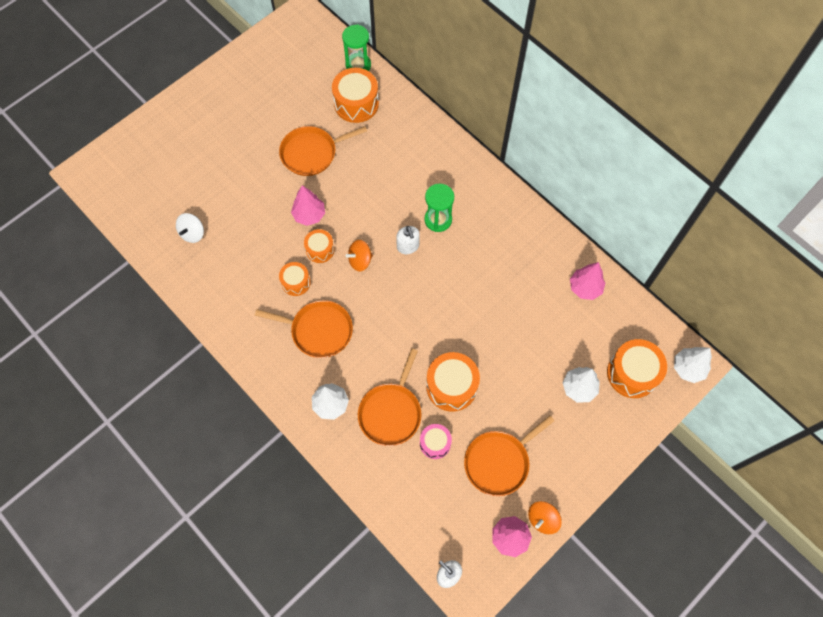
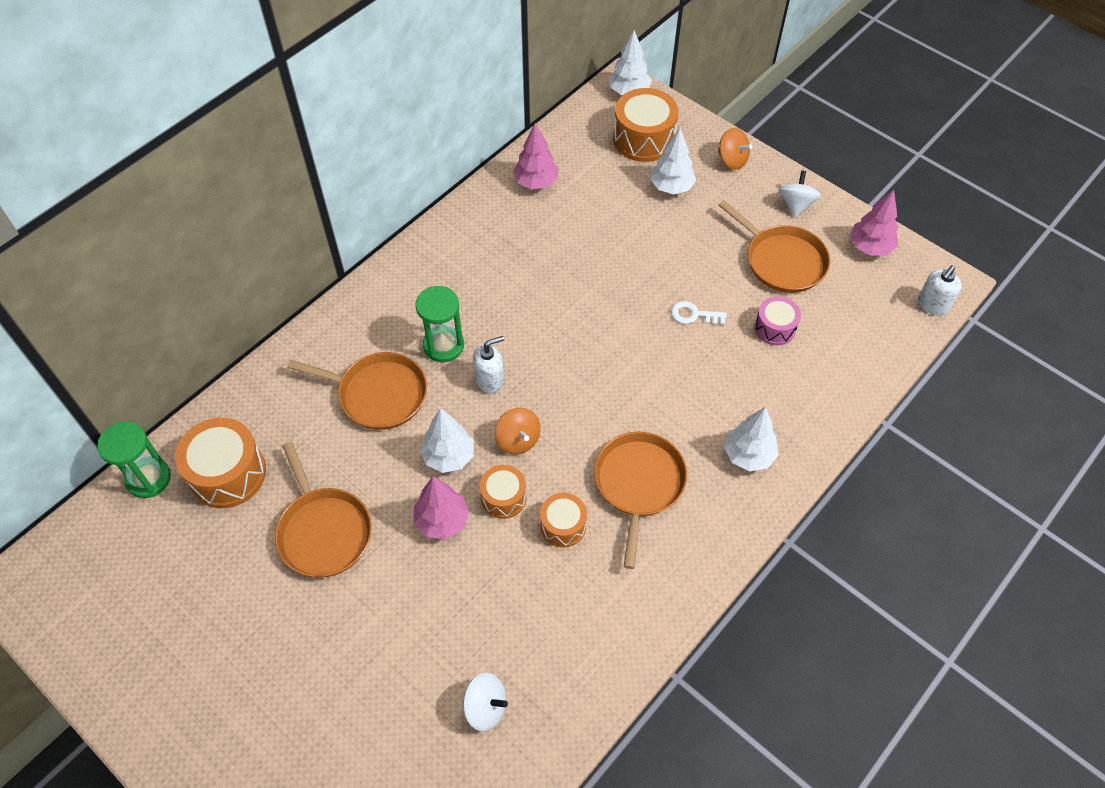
camera: 95 degrees left, 10 degrees down
(353, 220) = (449, 456): none -> white tree
(391, 412) = (744, 380): orange pan -> orange pan (378, 394)
(451, 386) = (694, 315): orange drum -> white key
(542, 519) = (839, 217): orange spinning top -> orange spinning top (732, 160)
(558, 485) = (796, 204): none -> white spinning top

